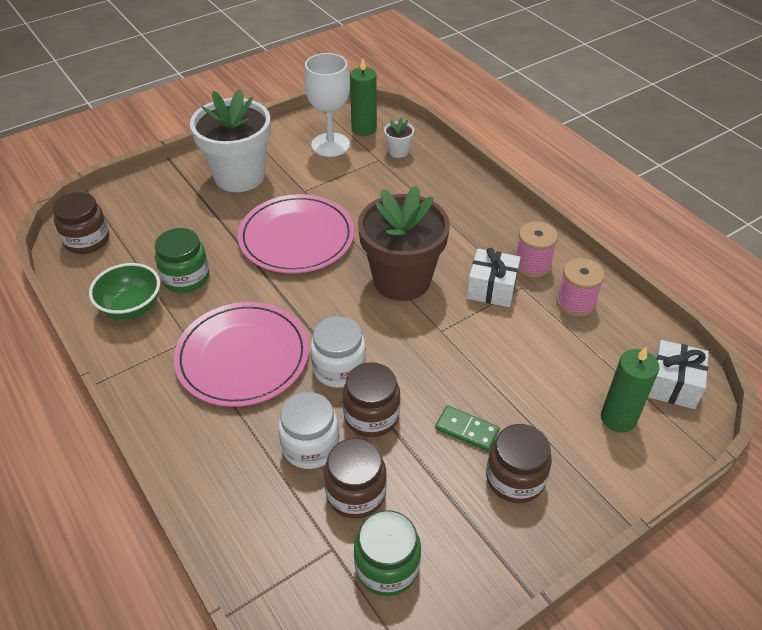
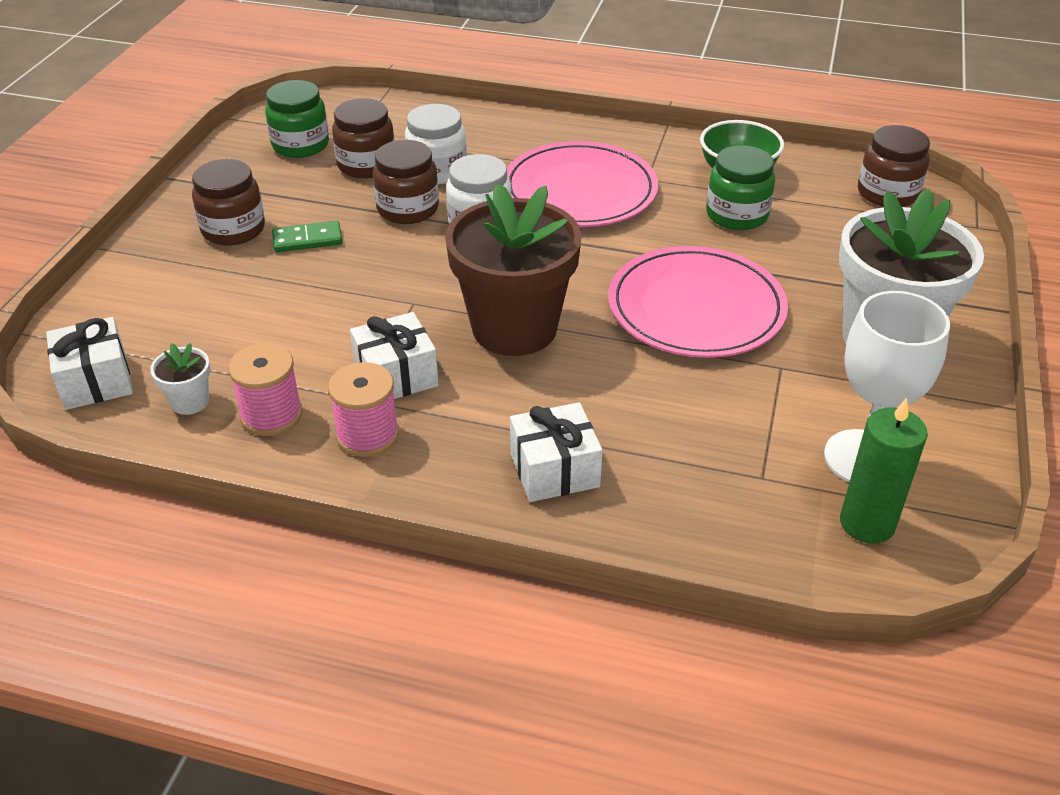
camera: 140 degrees right, 5 degrees down
(398, 151) = (755, 512): white flower pot -> white flower pot (190, 402)
(459, 205) = (554, 470): none -> white gift
(618, 418) = (151, 319): green candle -> none

